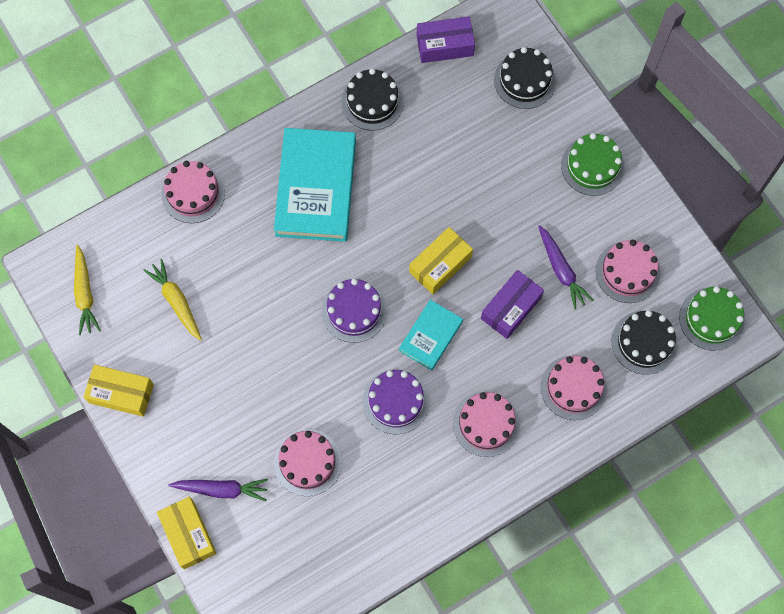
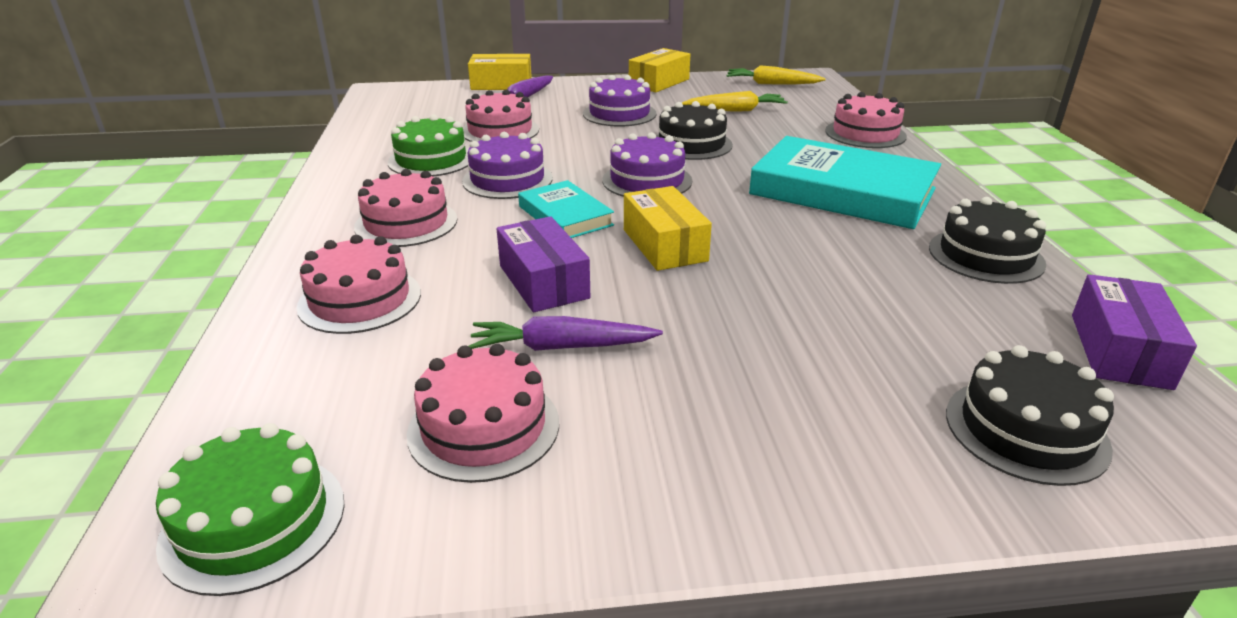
camera: 115 degrees right, 40 degrees down
(225, 389) = (619, 113): none -> purple cake
(592, 166) = (762, 462): green cake -> green cake (431, 160)
(644, 342) = (332, 398): black cake -> black cake (691, 144)

